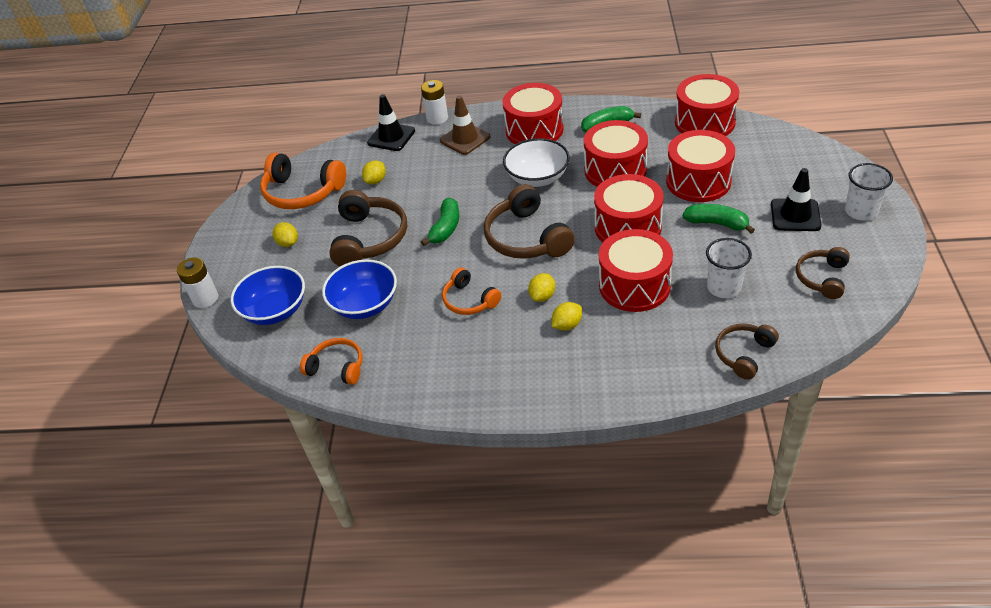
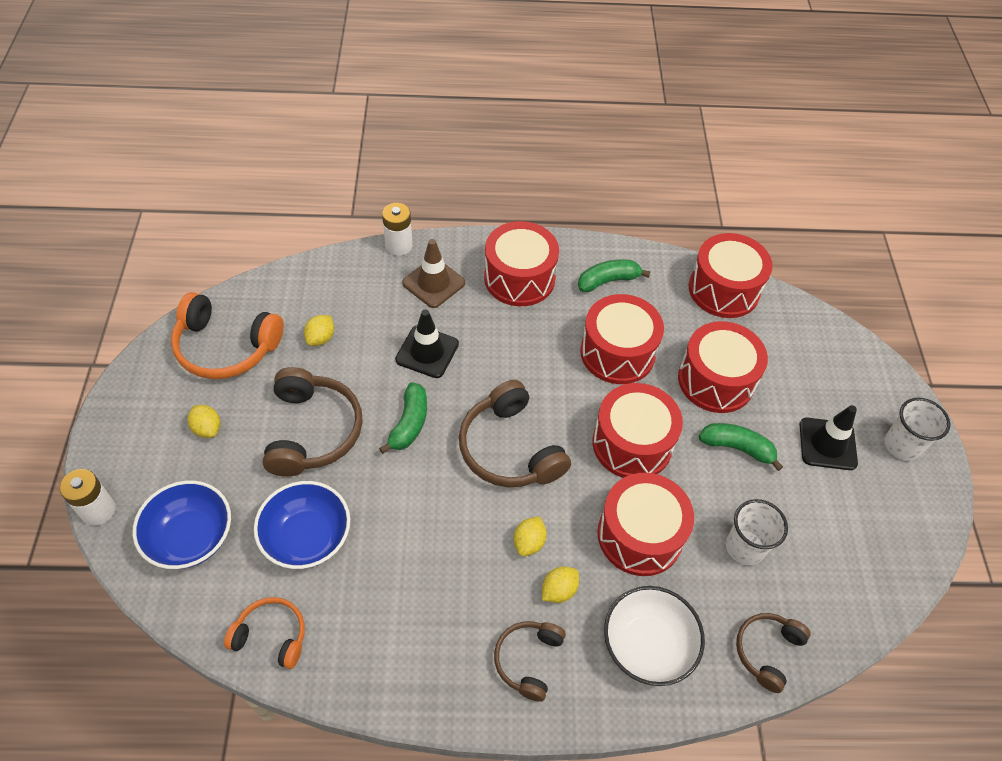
camera: 10 degrees left, 10 degrees up
(391, 137) = (340, 269): black traffic cone -> black traffic cone (427, 352)
(469, 300) = (439, 541): orange headphones -> none
(537, 178) = (523, 355): white bowl -> white bowl (647, 645)
(822, 278) = (857, 542): brown headphones -> brown headphones (528, 660)

